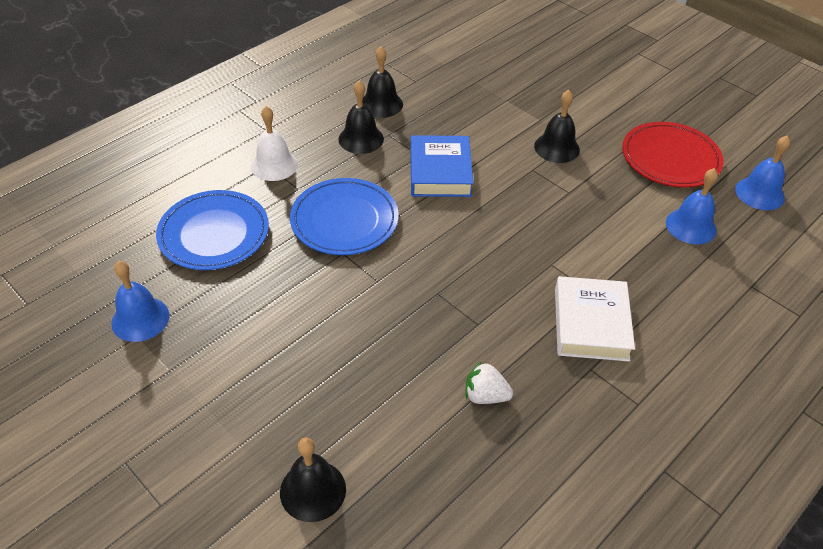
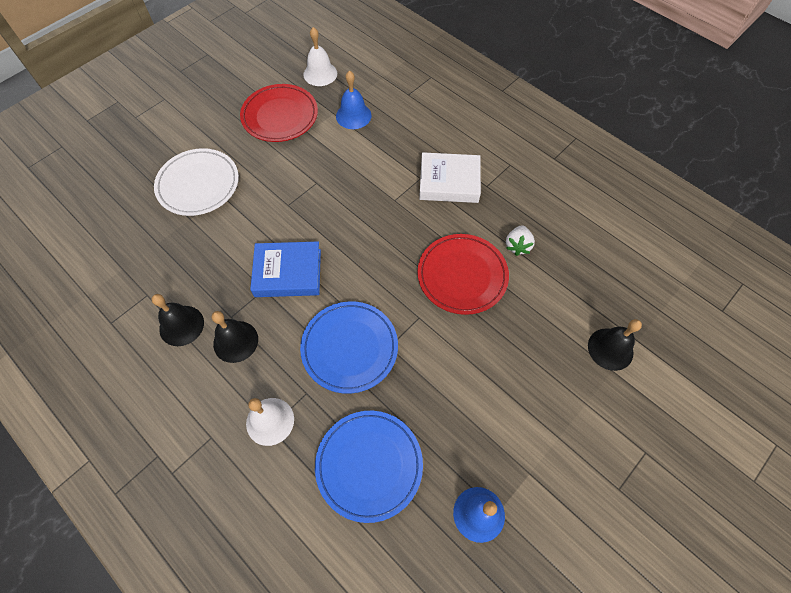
camera: 90 degrees left, 15 degrees up
(435, 327) = (462, 276): none -> red plate
(552, 102) = (198, 185): none -> white plate
(557, 148) = (261, 186): black bell -> none
(759, 193) = (320, 74): blue bell -> white bell

